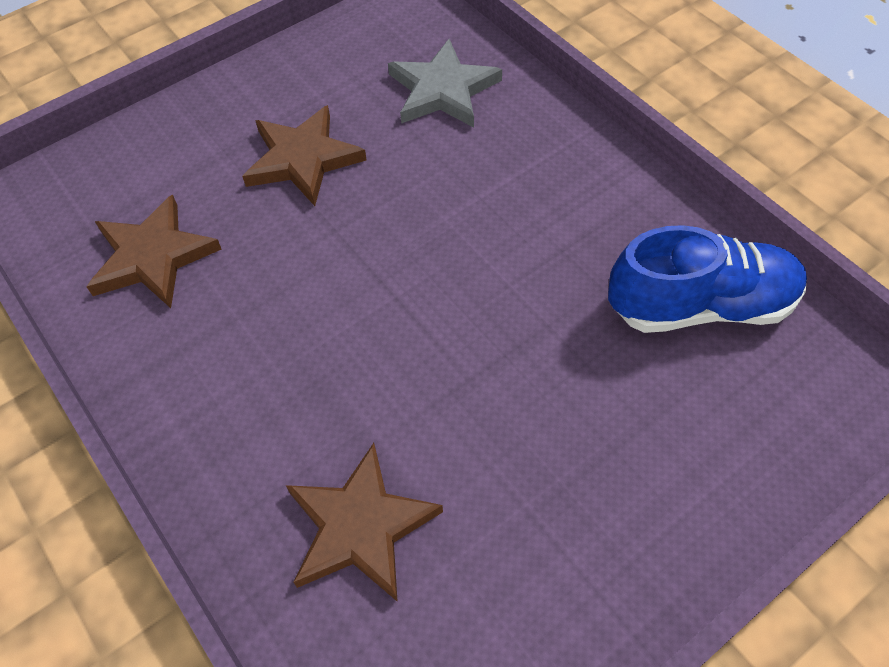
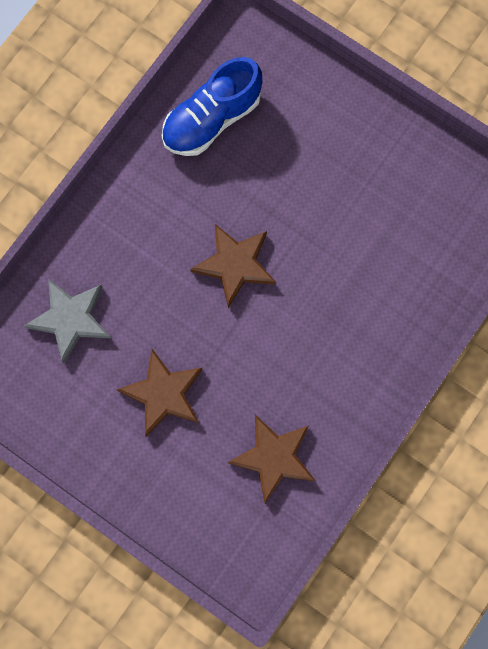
camera: 110 degrees left, 20 degrees up
(360, 526) = (404, 262): brown star -> brown star (235, 265)
(700, 305) = (212, 119): blue shoe -> blue shoe turned 105 degrees counterclockwise

